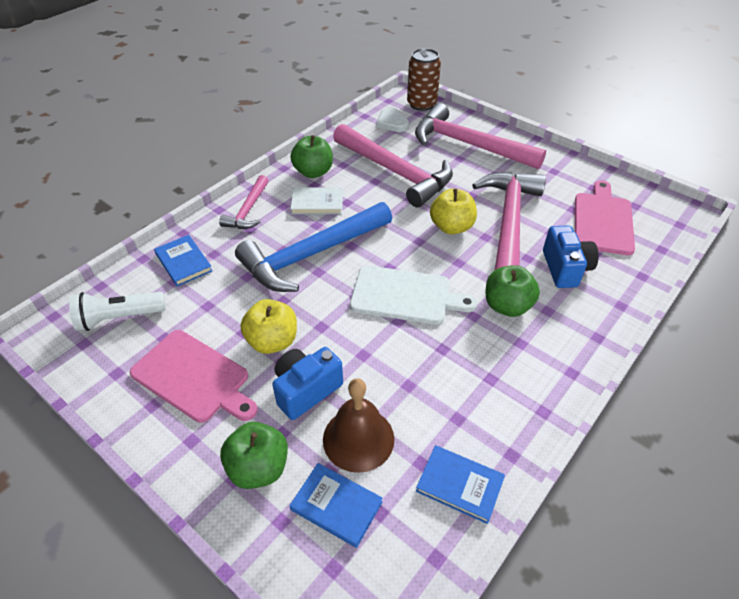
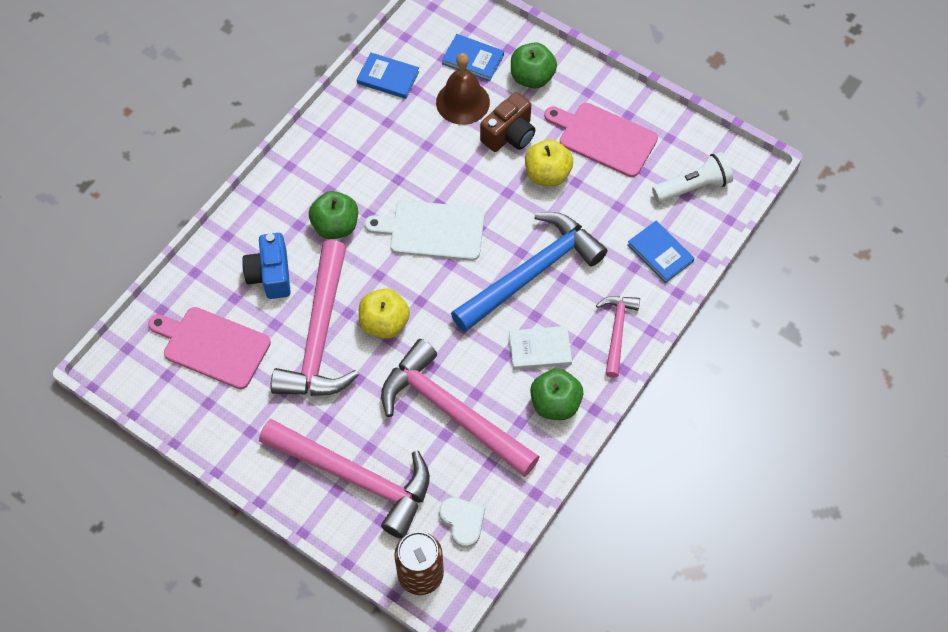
camera: 175 degrees right, 15 degrees up
(306, 390) = (509, 135): blue camera -> brown camera
(602, 221) = (213, 346): pink cutting board -> pink cutting board turned 105 degrees clockwise

